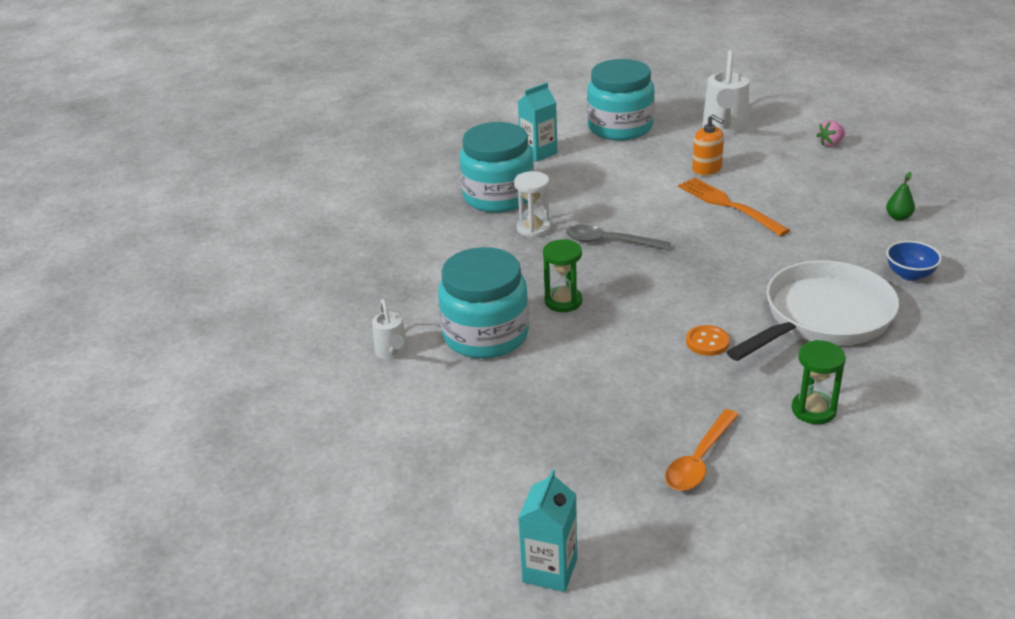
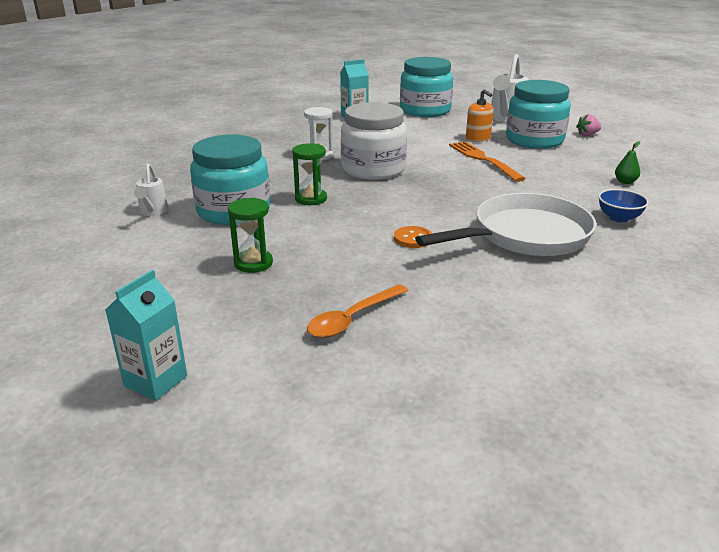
camera: 10 degrees right, 5 degrees down
(498, 196) = (307, 136): turquoise jar -> turquoise jar (534, 140)
(609, 242) = (373, 169): grey spoon -> white jar
(813, 410) = (481, 298): green hourglass -> green hourglass (253, 263)

